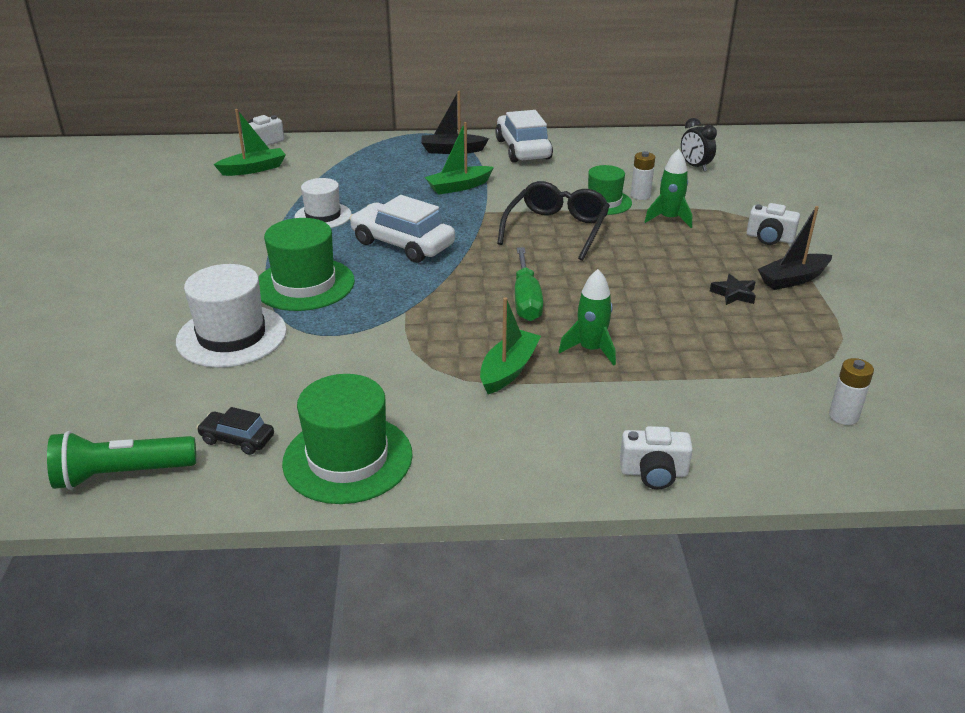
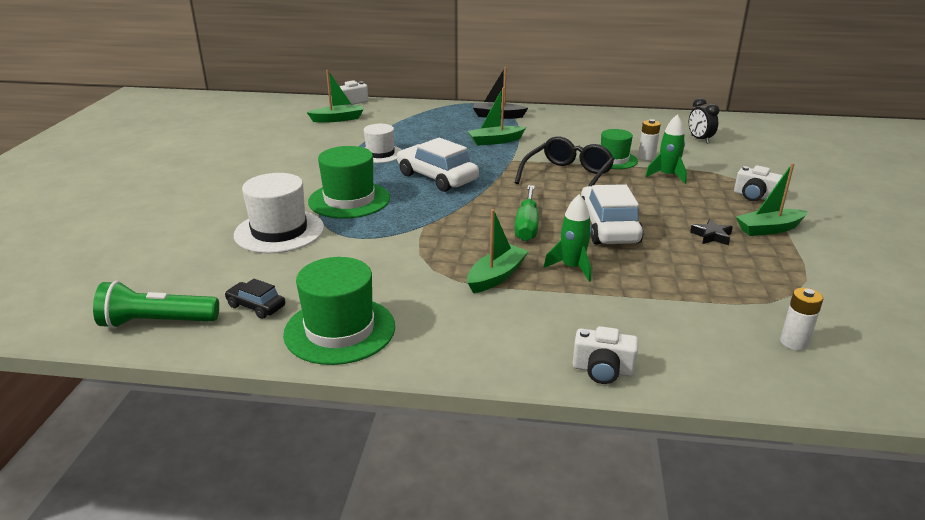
camera: 10 degrees right, 5 degrees down
(523, 149) = (556, 119): white car -> white car (608, 227)
(793, 279) = (769, 229): black boat -> green boat

